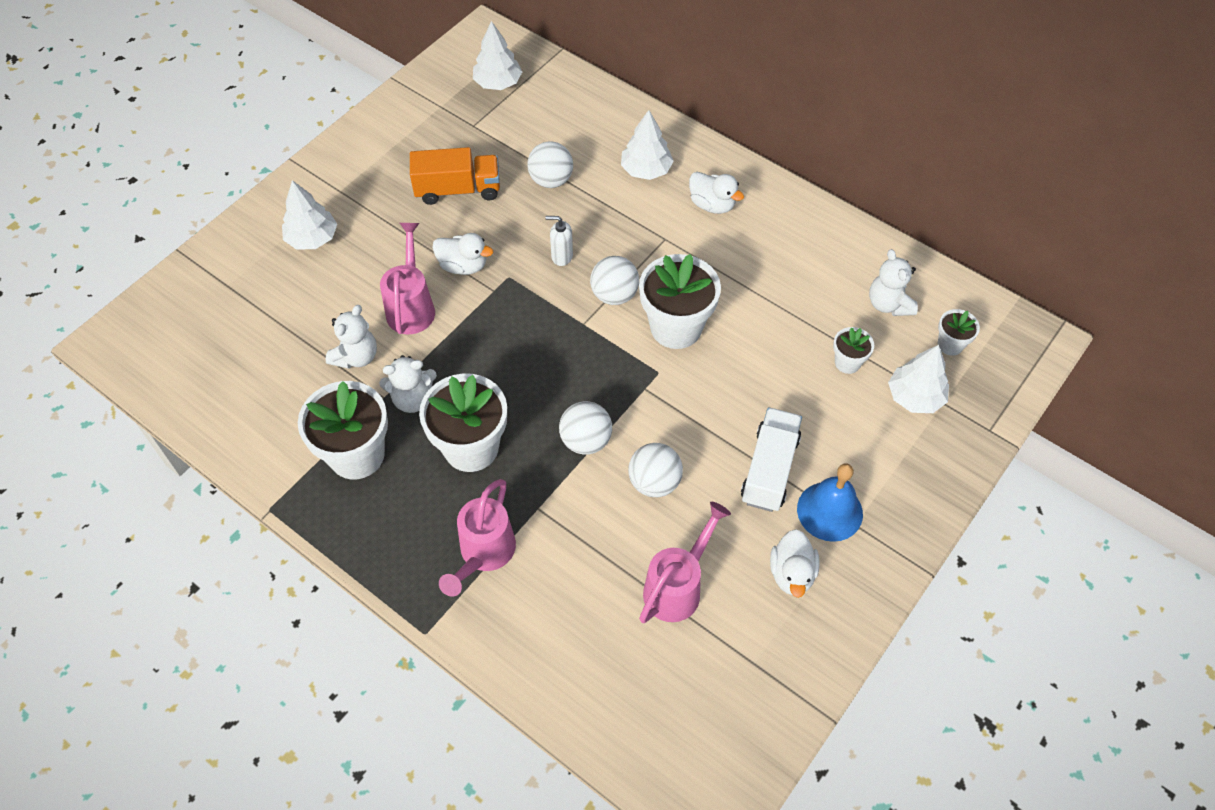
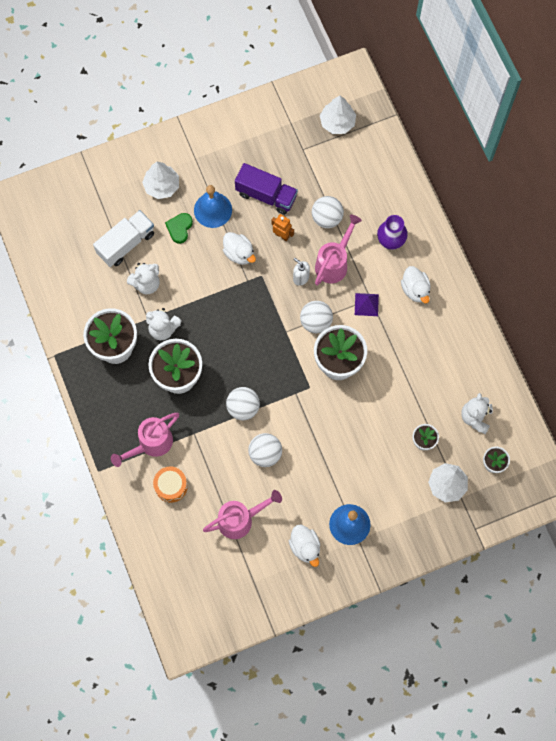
camera: 30 degrees right, 15 degrees up
(365, 274) = (179, 228): none -> green heart
(397, 234) = (213, 210): none -> blue bell
(411, 307) = (194, 266): pink watering can -> pink watering can (334, 263)
(458, 190) = (266, 195): orange truck -> purple truck
(506, 222) = (282, 235): none -> orange robot
(548, 595) = (171, 486): none -> orange drum
(646, 170) = (390, 241): white tree -> purple vase
(664, 247) = (366, 304): none -> purple pyramid
(769, 469) = (333, 482): white truck -> white truck (126, 244)
(791, 573) = (305, 547): white duck -> white duck turned 60 degrees counterclockwise

